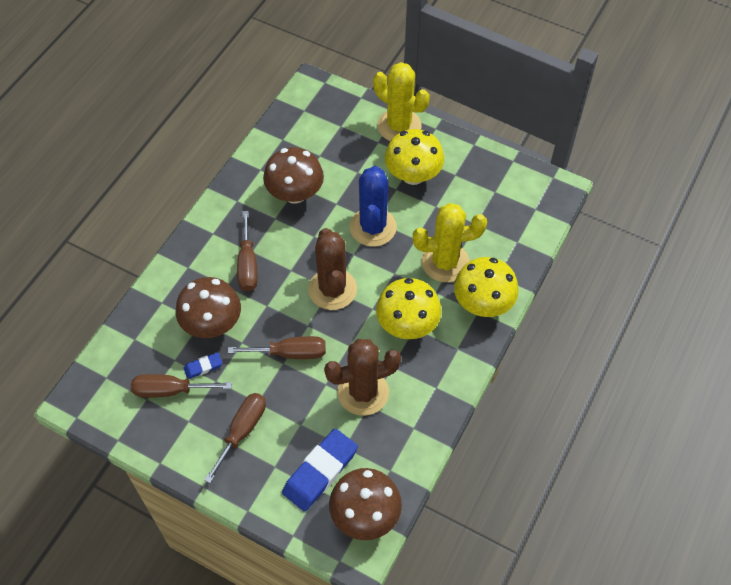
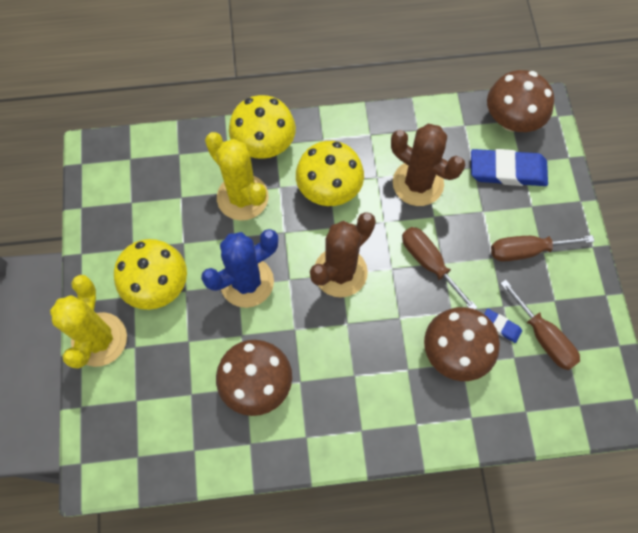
camera: 125 degrees left, 10 degrees up
(248, 265) = (371, 367): brown screwdriver -> none

